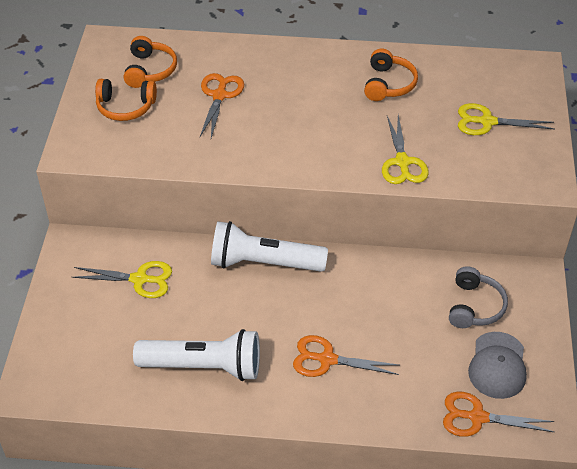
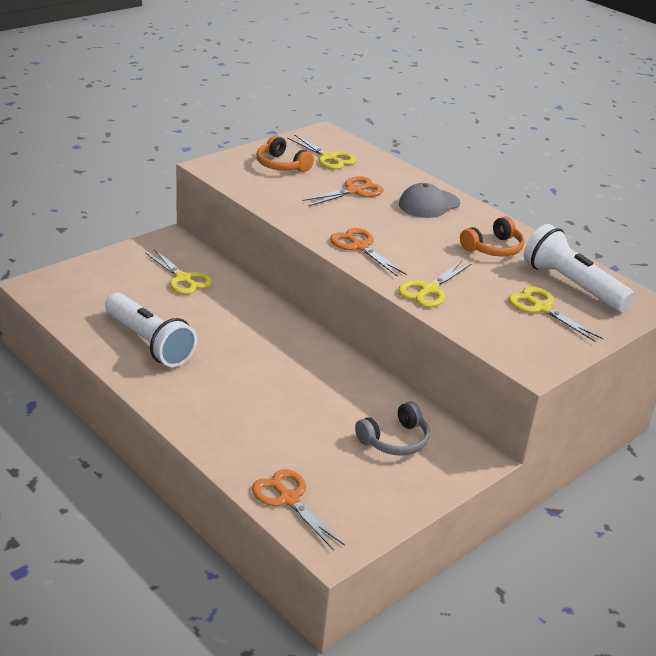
camera: 40 degrees right, 15 degrees down
(150, 70) = (328, 158): orange headphones -> yellow scissors
(264, 263) = (277, 320): white flashlight -> white flashlight (572, 285)
(327, 359) = (234, 393): orange scissors -> orange scissors (360, 246)
(497, 365) = (355, 483): grey cap -> grey cap (429, 204)

